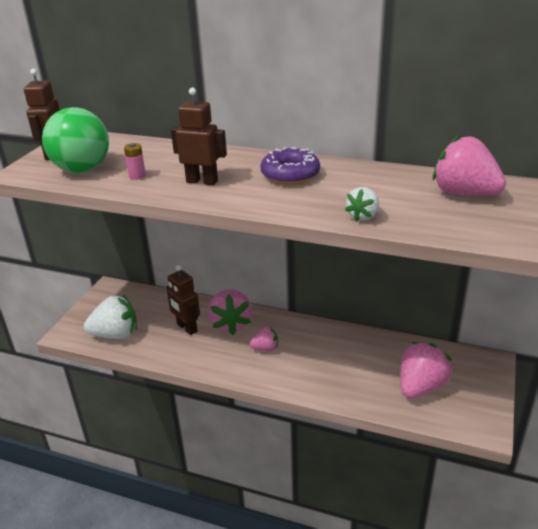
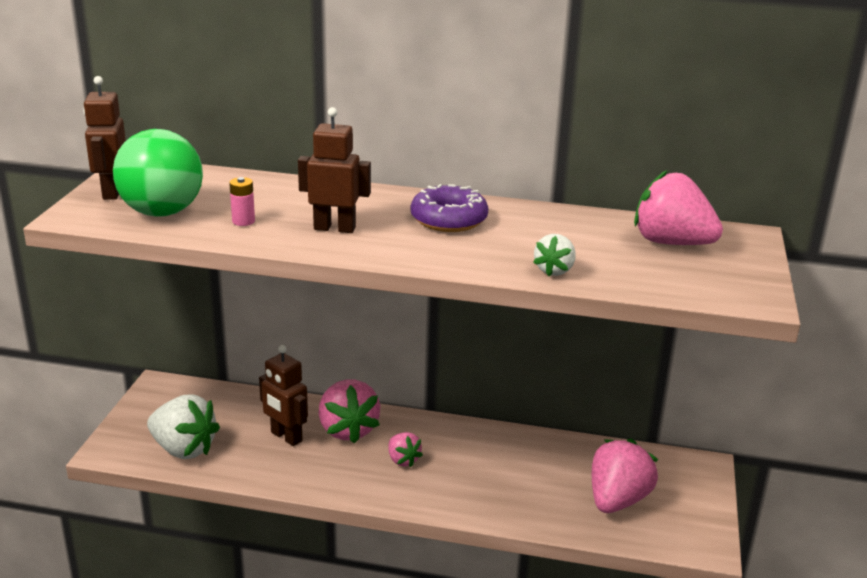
camera: 10 degrees left, 5 degrees down
(116, 334) = (184, 449): white strawberry -> white strawberry turned 45 degrees clockwise
(265, 348) = (403, 460): pink strawberry -> pink strawberry turned 75 degrees clockwise

